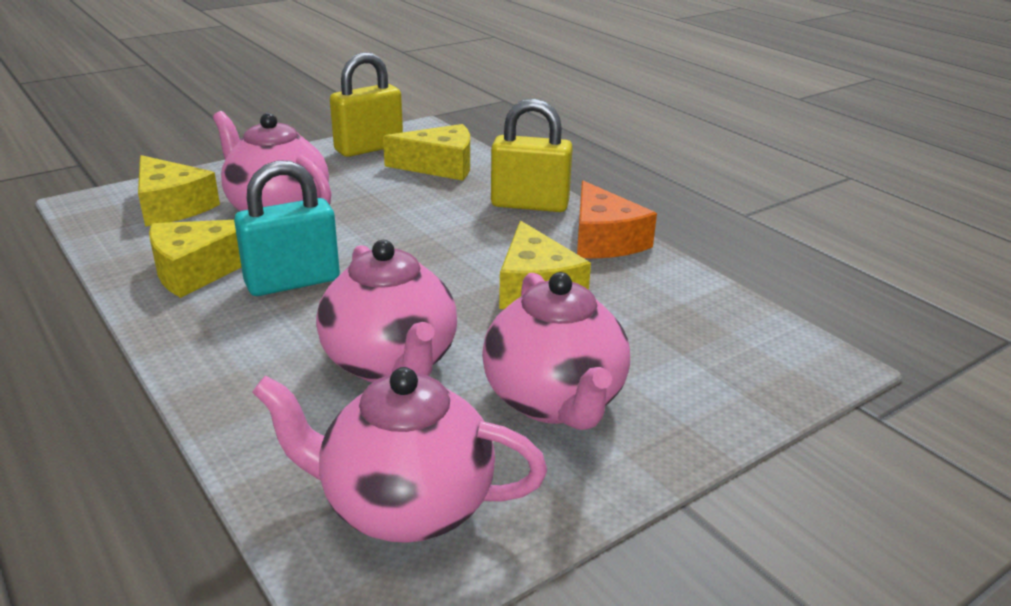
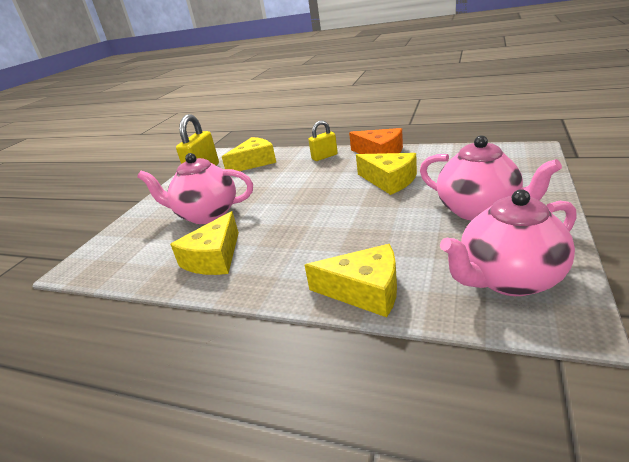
camera: 30 degrees left, 0 degrees up
(172, 206) = (138, 242): yellow cheese -> yellow cheese (364, 291)
(292, 282) = (276, 235): turquoise padlock -> none
(391, 364) = (390, 237): pink teapot -> none
(530, 205) = (324, 157): yellow padlock -> yellow padlock, size x0.62

